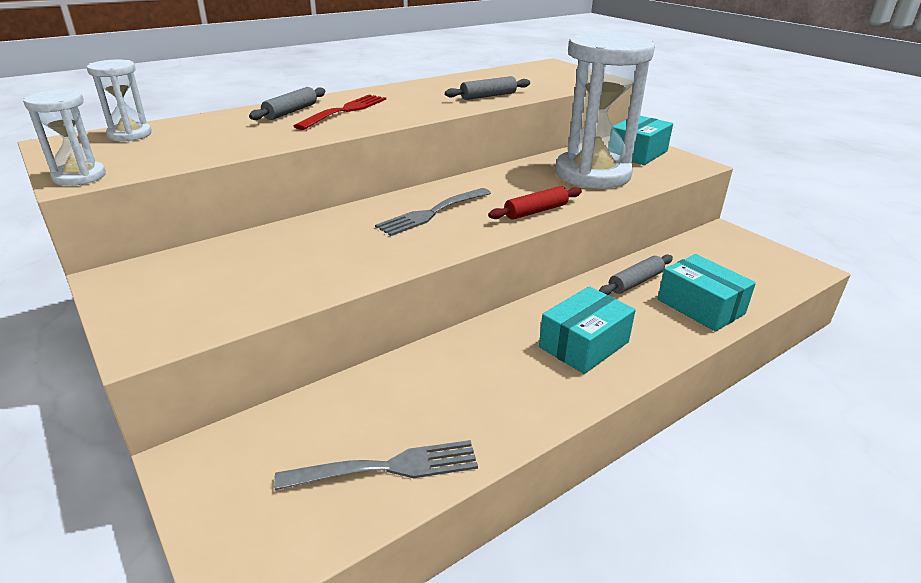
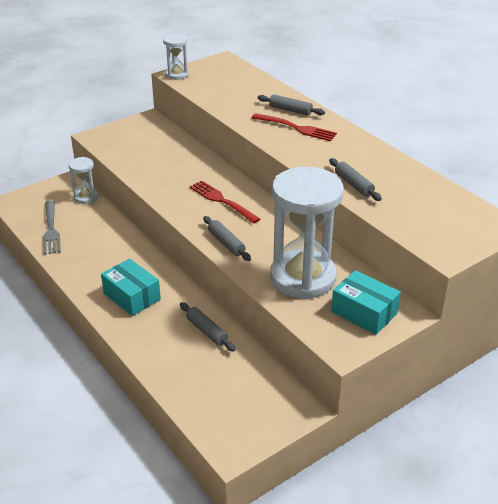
camera: 90 degrees right, 5 degrees up
(130, 134) = (238, 73): white hourglass -> white hourglass (85, 197)
(433, 212) = (222, 201): grey fork -> red fork
(536, 211) = (226, 243): red rolling pin -> grey rolling pin
(700, 306) = (171, 360): turquoise box -> none

